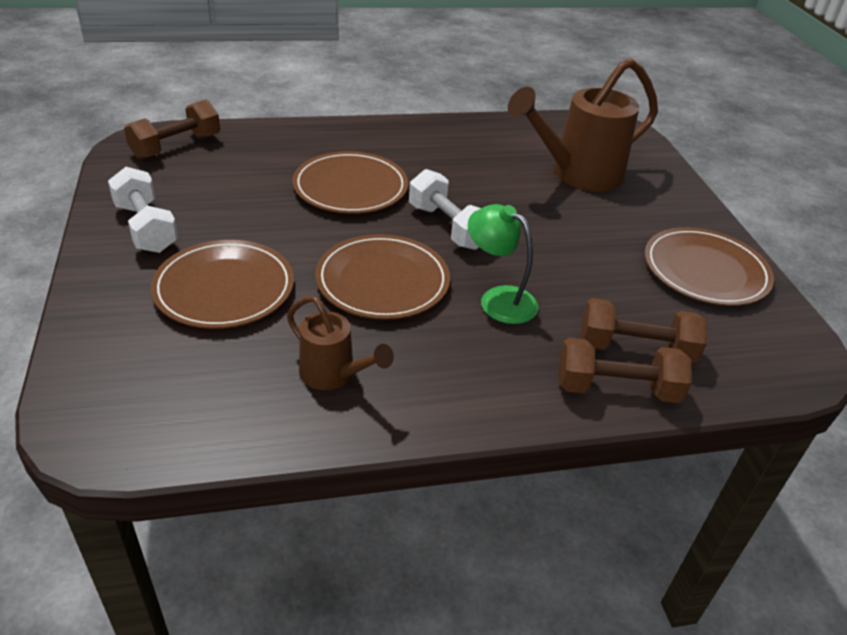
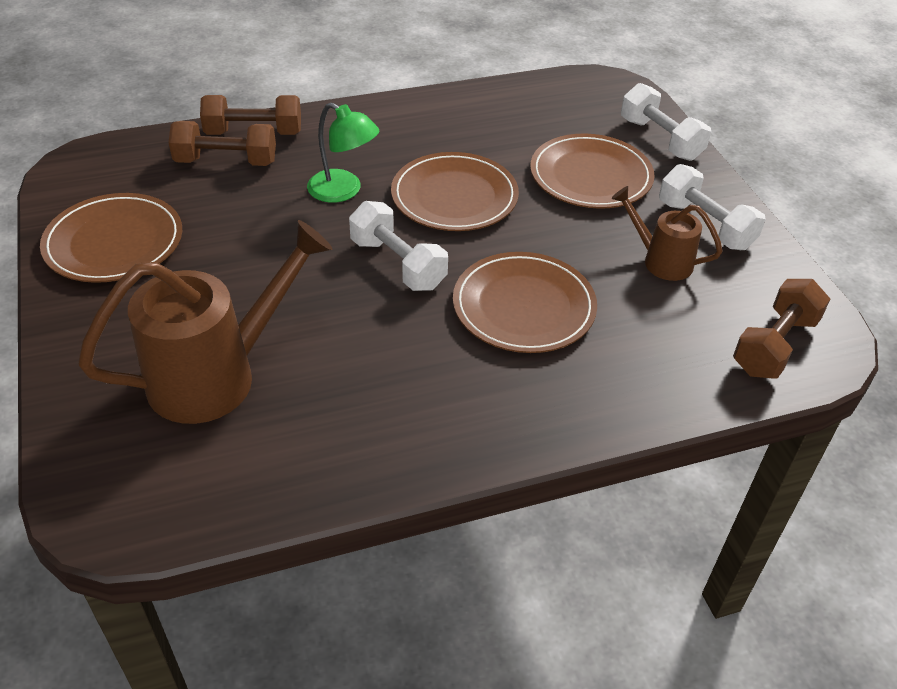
camera: 175 degrees right, 5 degrees up
(103, 327) = (660, 139): none -> white dumbbell
(333, 375) = (473, 124): brown watering can -> brown watering can (661, 261)

